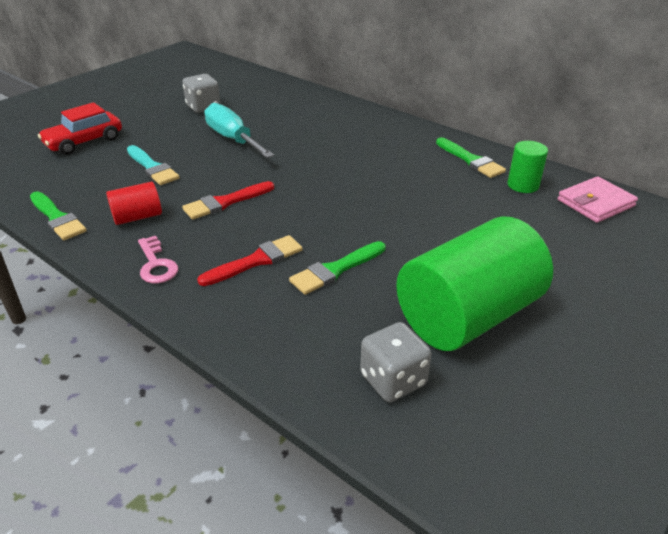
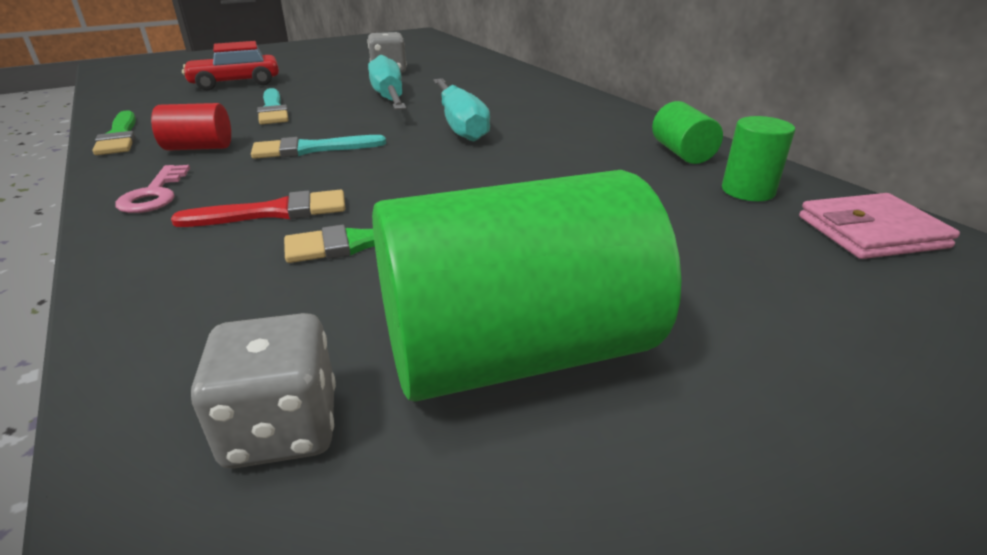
camera: 20 degrees right, 5 degrees down
(225, 202) = (311, 149): red brush -> turquoise brush
(311, 160) = (460, 125): none -> turquoise screwdriver
(471, 160) = (682, 153): green brush -> green cylinder

